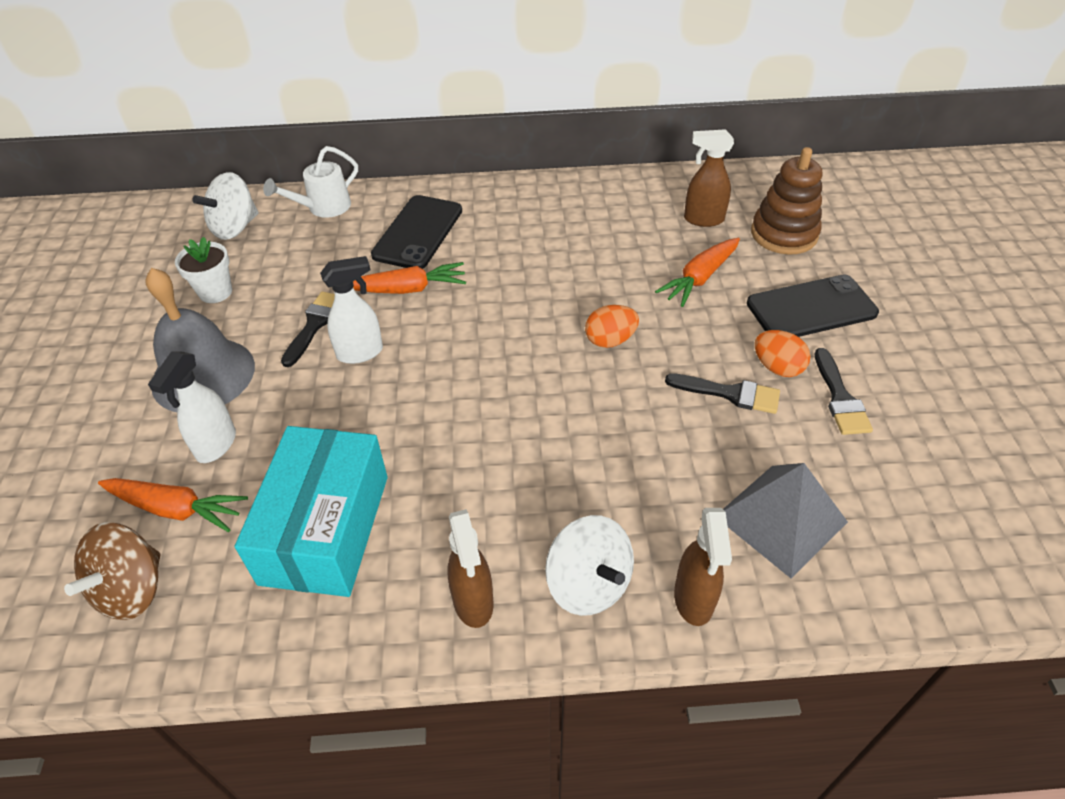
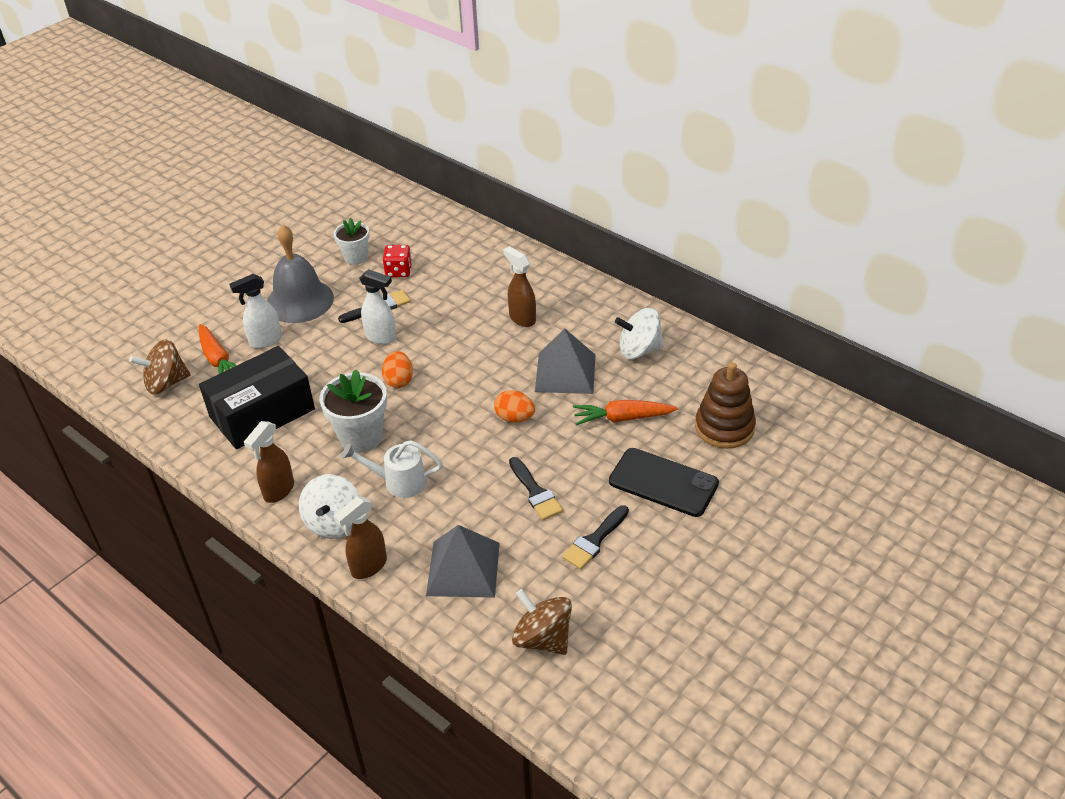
camera: 45 degrees right, 5 degrees down
(235, 227) = (409, 223): white spinning top -> white spinning top (639, 350)
(288, 278) = (398, 271): none -> red dice
(323, 208) = (468, 237): white watering can -> white watering can (399, 482)
(325, 529) = (262, 413): turquoise box -> black box
(408, 289) = (449, 316): orange carrot -> none
(418, 232) = (499, 285): black phone -> none
(484, 468) = (361, 437): none -> white flower pot
(594, 271) = (565, 373): none -> grey pyramid
(703, 219) = (684, 384): brown spray bottle -> brown spray bottle (522, 318)
(777, 367) = (585, 499): orange egg -> orange egg (399, 380)
(942, 523) = (542, 638): none -> brown spinning top

